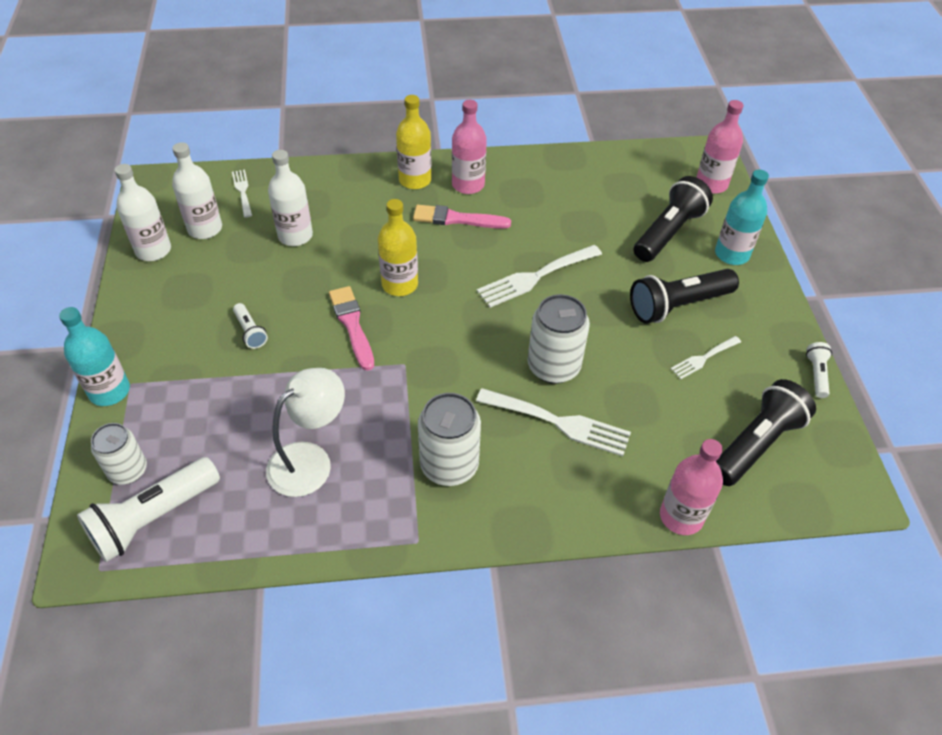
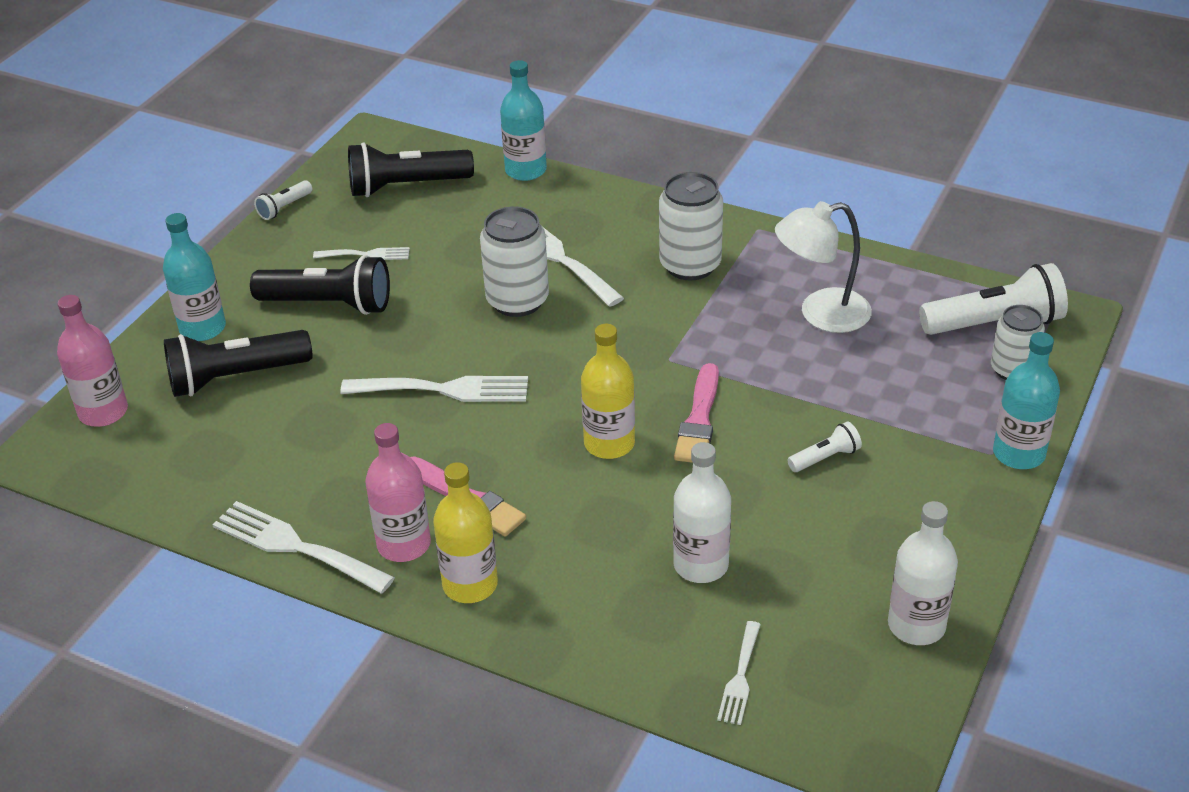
camera: 145 degrees left, 10 degrees down
(205, 228) = (827, 631): white bottle -> none
(250, 332) = (825, 458): white flashlight -> white flashlight turned 60 degrees clockwise
(522, 163) = (295, 546): none -> white fork
(681, 516) = (525, 170): pink bottle -> turquoise bottle

